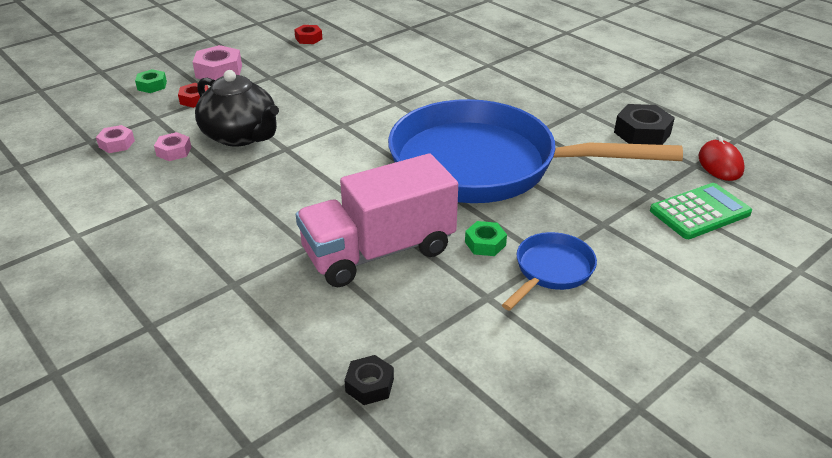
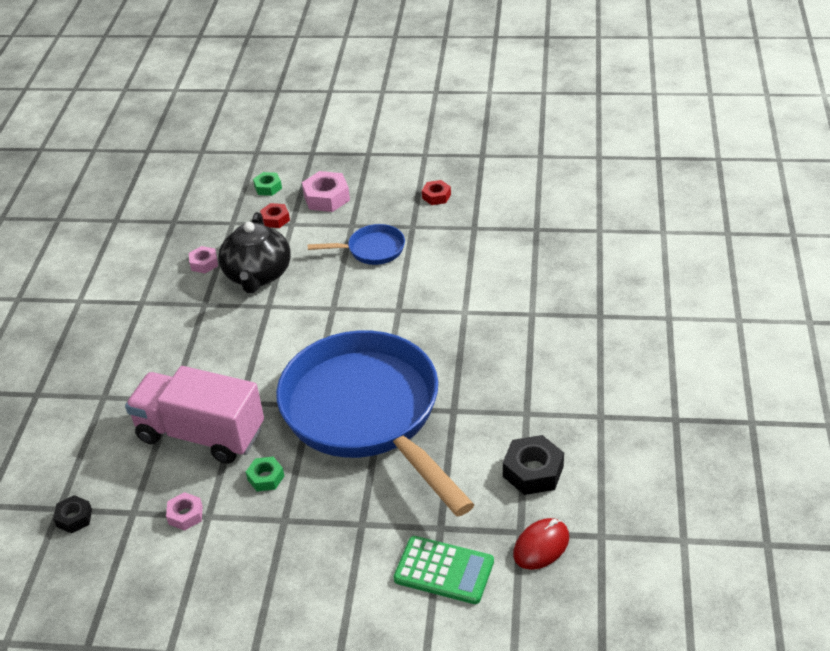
camera: 50 degrees right, 5 degrees up
(116, 144) = (183, 234): pink nut -> pink nut (185, 515)
(551, 271) = (270, 530): blue pan -> blue pan (372, 250)

